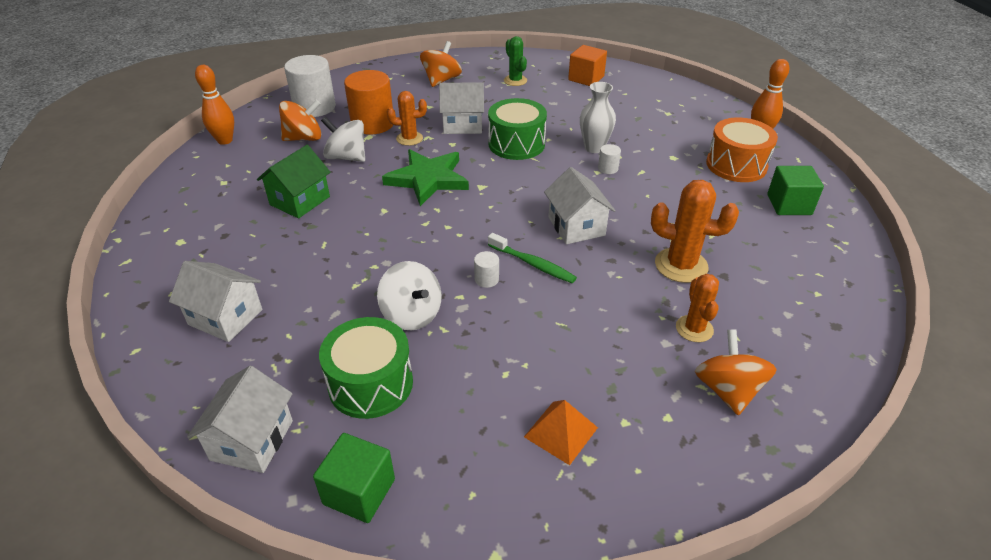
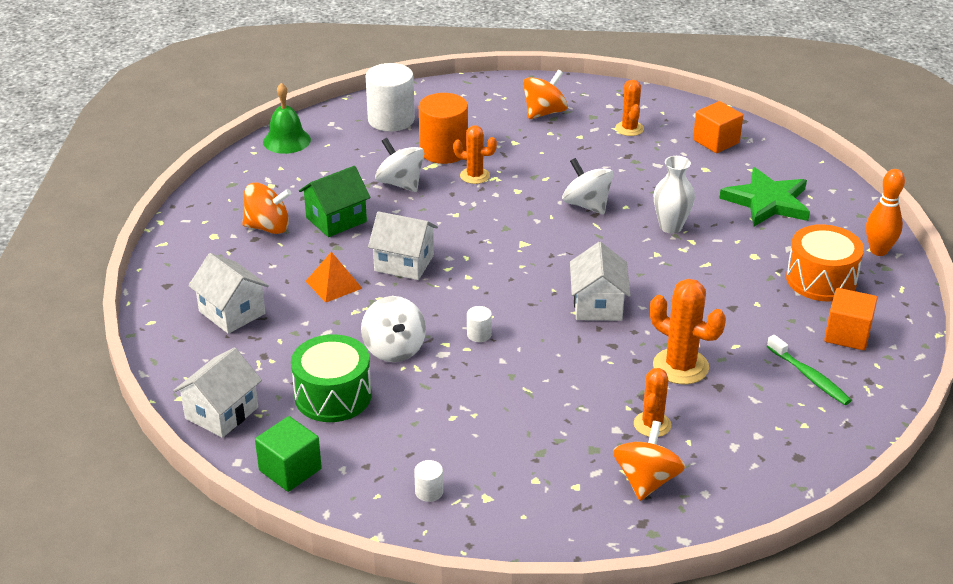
camera: 20 degrees right, 5 degrees down
(225, 140) = (286, 140): orange bowling pin -> green bell
(304, 138) = (366, 153): orange spinning top -> orange spinning top (268, 227)
(428, 179) = (472, 224): green star -> green star (767, 202)
(463, 124) = (540, 171): white house -> white house (404, 263)
(515, 80) = (629, 129): green cactus -> orange cactus
(516, 144) = (586, 205): green drum -> white spinning top
(533, 264) = (532, 331): green toothbrush -> green toothbrush (809, 377)
(561, 432) = (475, 472): orange pyramid -> orange pyramid (334, 284)
(608, 168) = (670, 253): white cylinder -> white cylinder (429, 492)
(789, 205) = (847, 334): green cube -> orange cube

